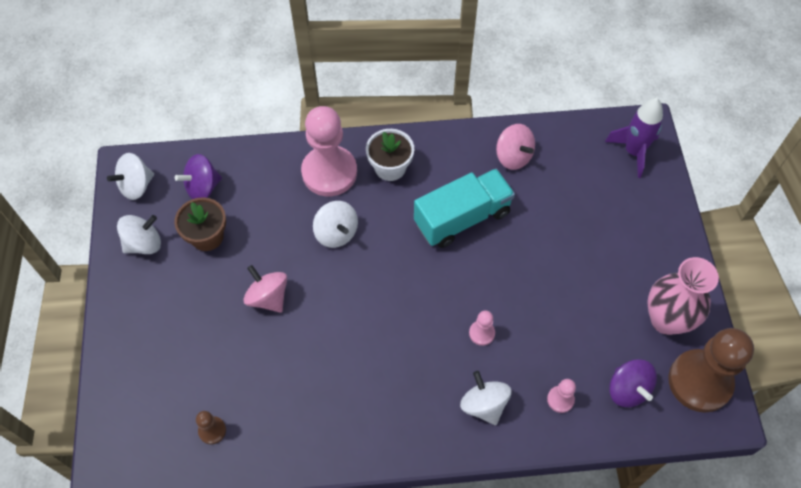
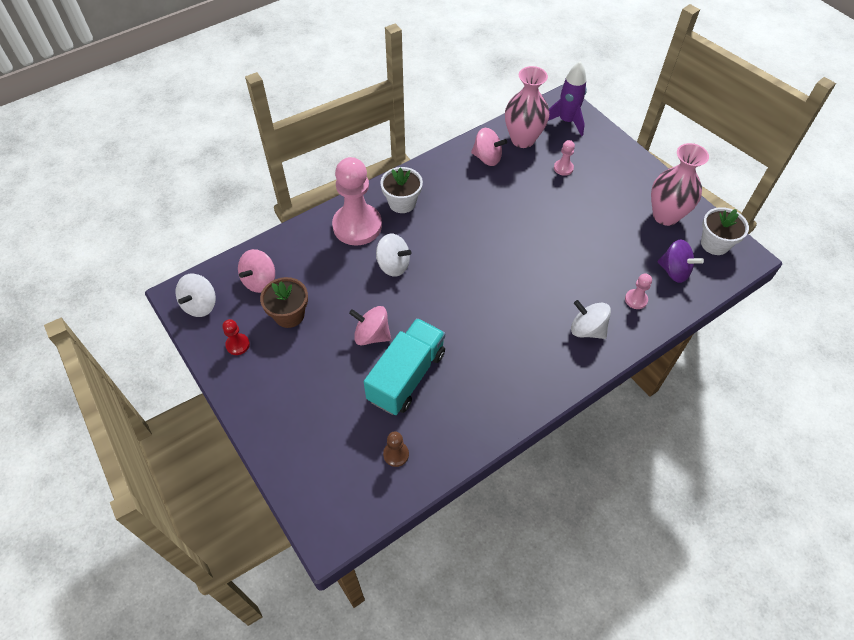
camera: 30 degrees left, 5 degrees down
(144, 243) = (238, 345): white spinning top -> red pawn
(203, 187) = (260, 281): purple spinning top -> pink spinning top
(462, 218) = (480, 213): turquoise truck -> turquoise truck (406, 376)
(481, 333) = (550, 283): pink pawn -> pink pawn (563, 168)
(567, 152) = (522, 139): none -> pink vase
(699, 381) = (715, 244): brown pawn -> white flower pot

